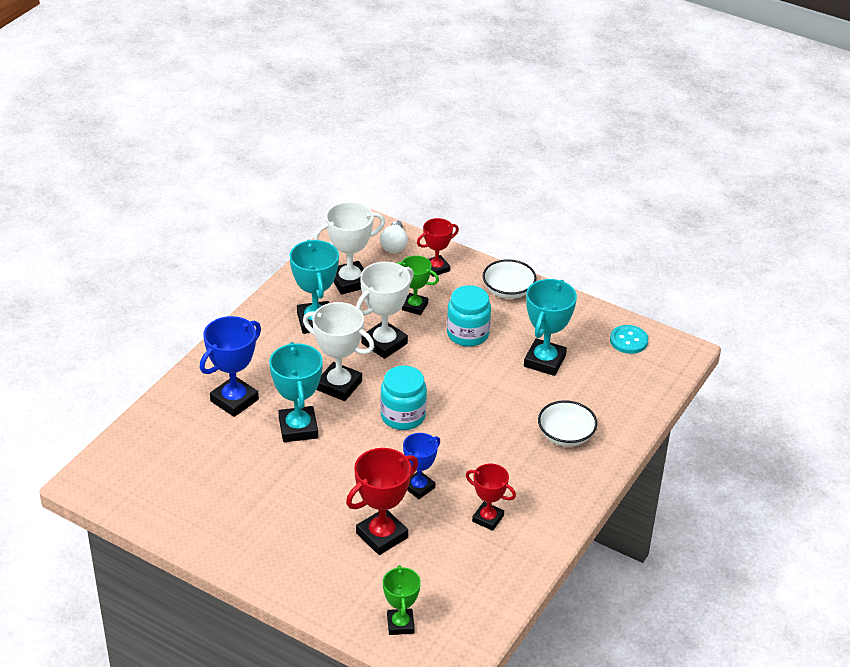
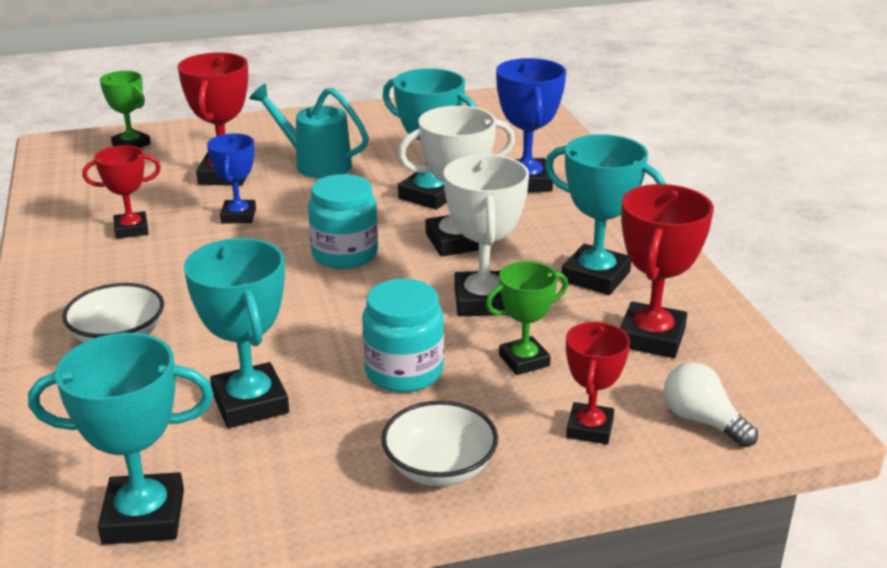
camera: 135 degrees right, 10 degrees down
(316, 507) = (315, 163): none -> turquoise watering can
(350, 281) = (651, 337): white trophy -> red trophy
(628, 341) = (144, 517): turquoise button -> turquoise trophy

